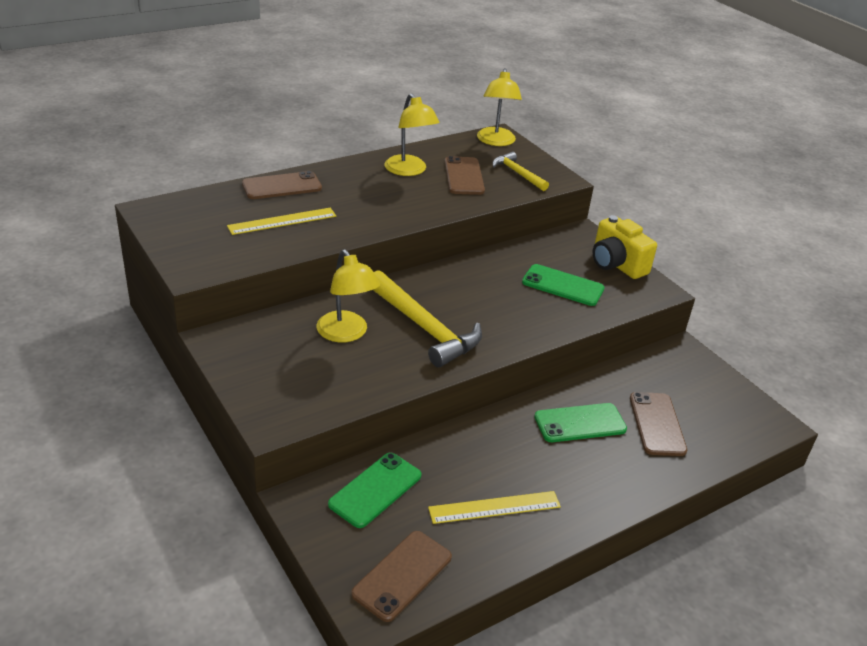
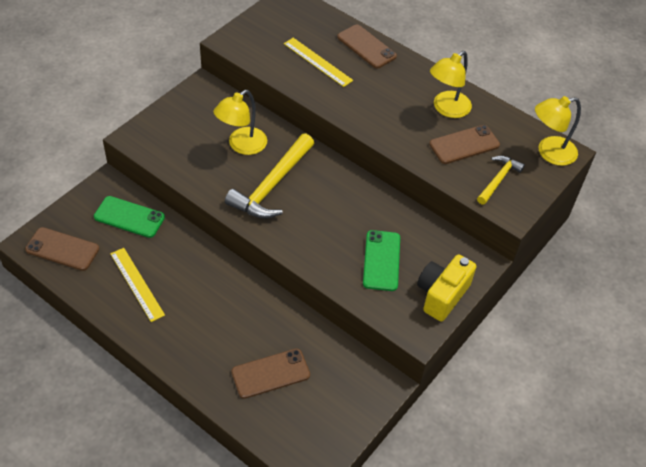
camera: 70 degrees right, 15 degrees up
(580, 423) = (247, 320): green phone -> none

